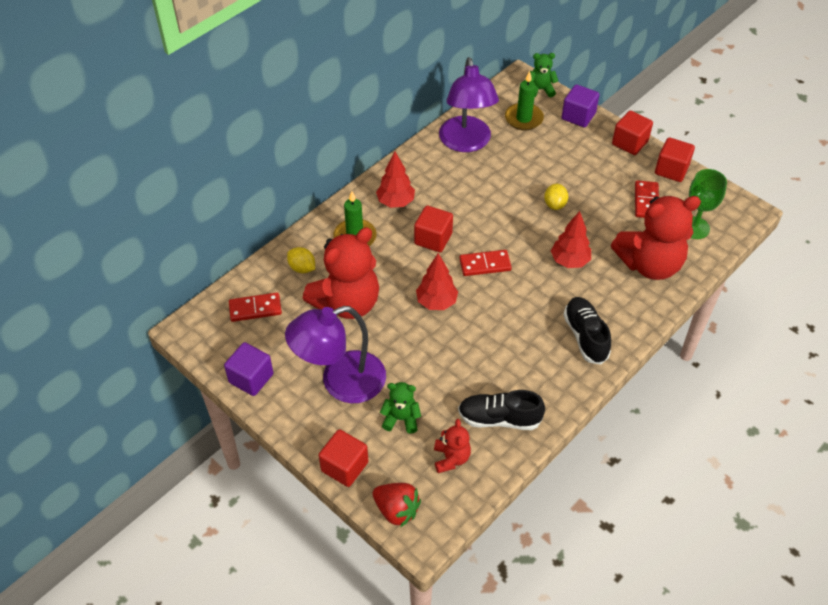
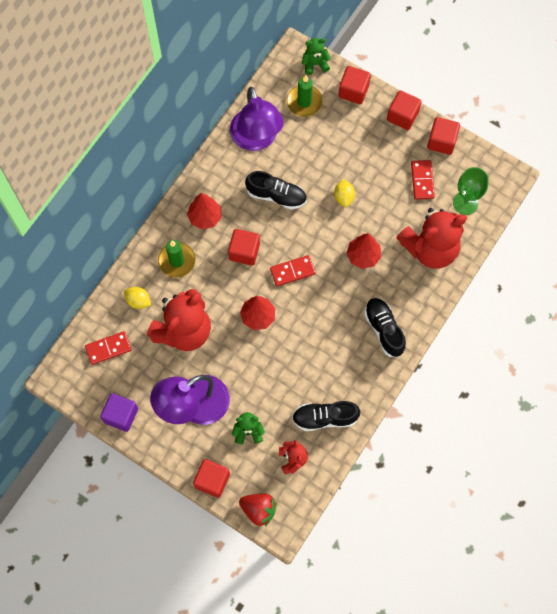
camera: 10 degrees left, 20 degrees up
(479, 193) = (276, 195): none -> black shoe
(578, 116) = (353, 91): purple cube -> red cube

